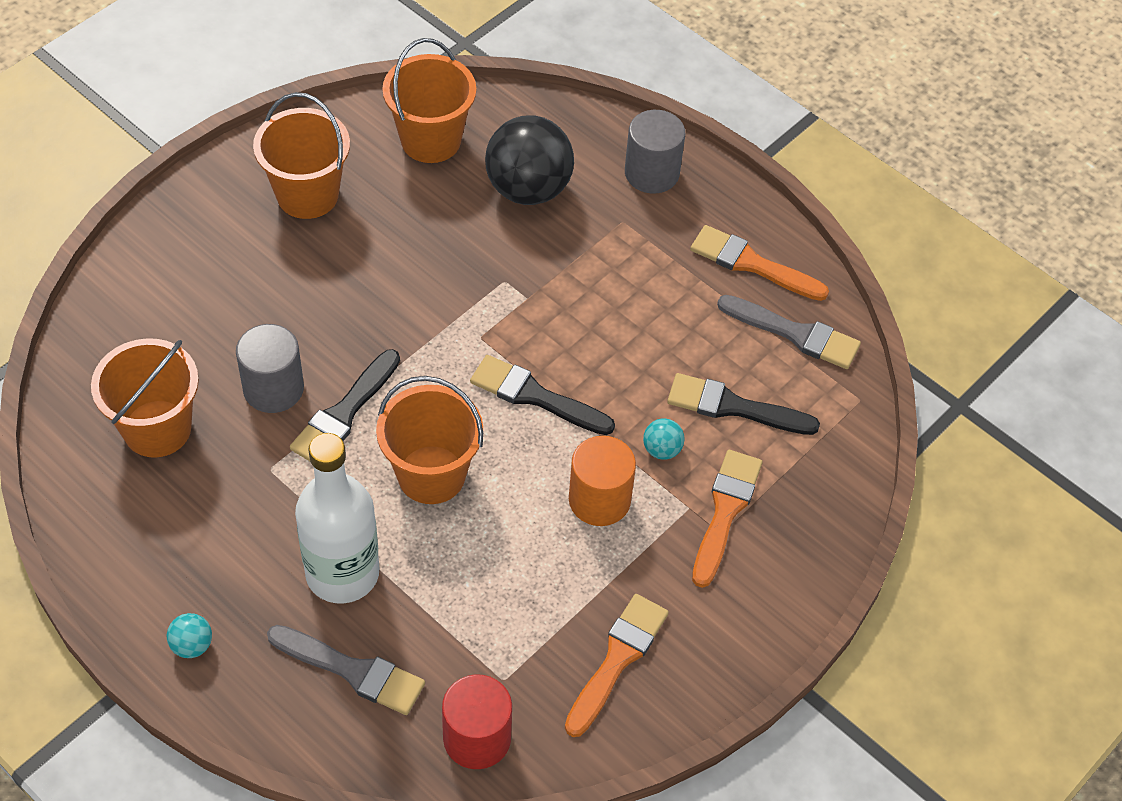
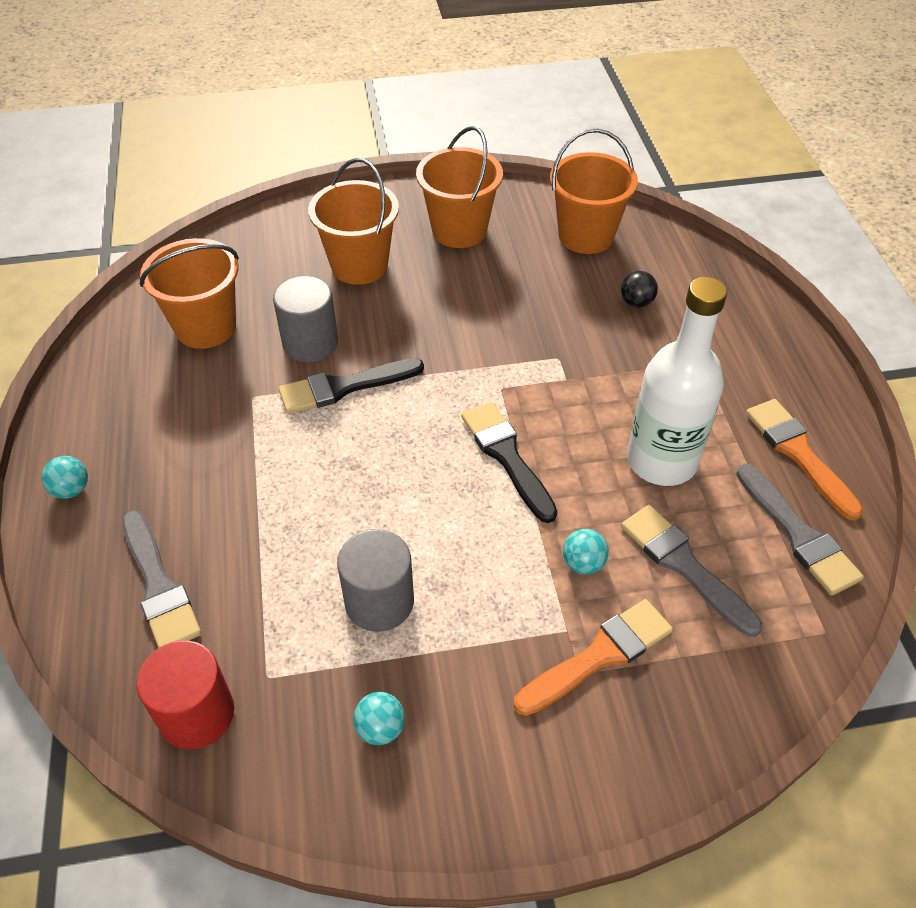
camera: 40 degrees right, 5 degrees down
(342, 573) = (227, 504): white bottle -> white bottle (661, 461)
(431, 475) = (366, 469): orange bucket -> orange bucket (359, 265)
(528, 189) = (636, 302): black ball -> black ball, size x0.43
(599, 500) = (489, 573): orange cylinder -> none
(617, 659) = (380, 728): orange brush -> turquoise ball
(651, 173) = (757, 339): grey cylinder -> grey cylinder (379, 602)
(733, 407) = (684, 565): black brush -> grey brush

